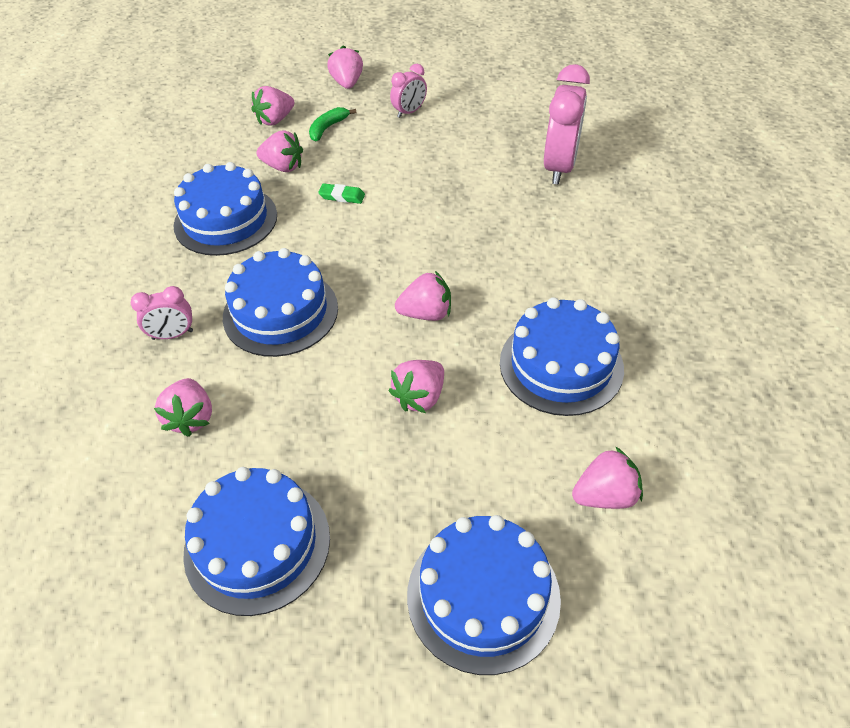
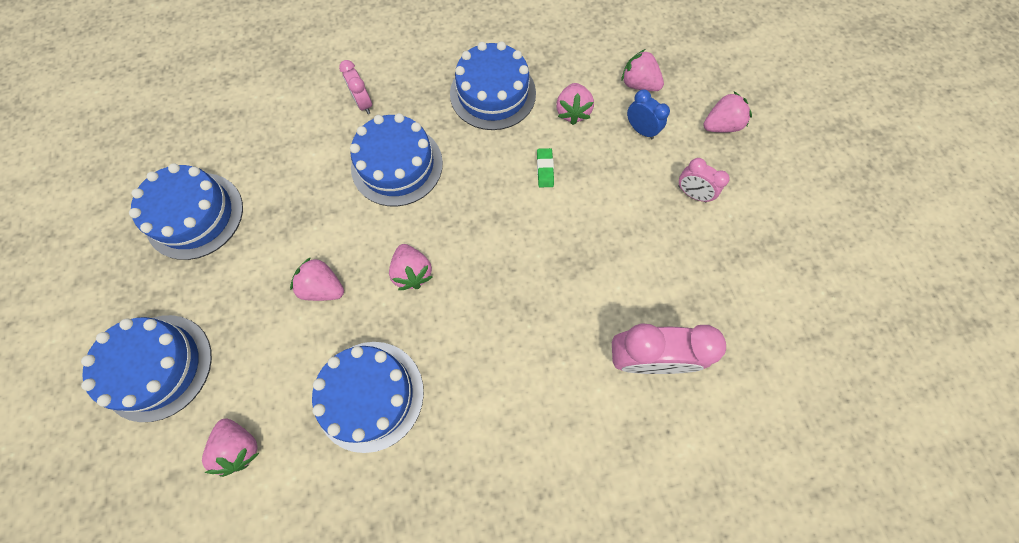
camera: 75 degrees right, 20 degrees up
(191, 418) = (291, 142): pink strawberry -> none
(328, 128) = (640, 130): green banana -> blue clock

